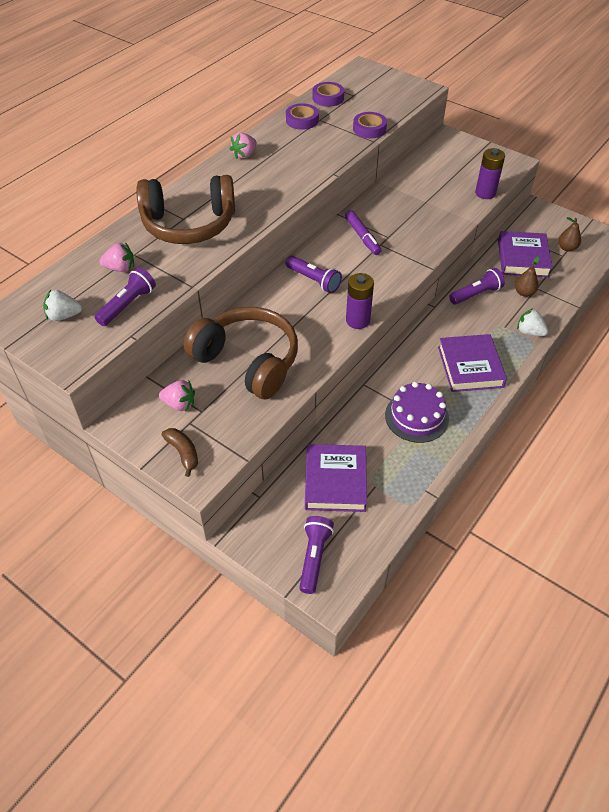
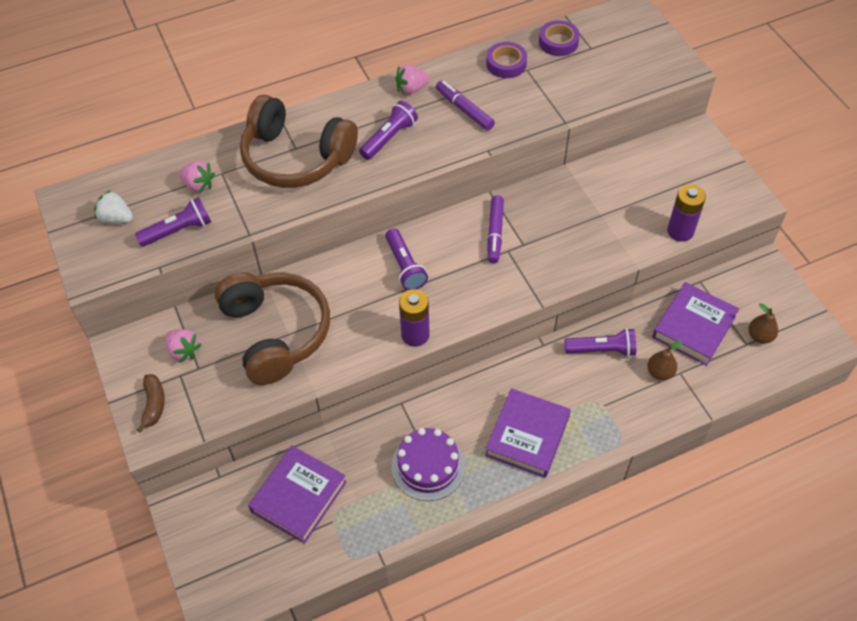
camera: 30 degrees right, 5 degrees up
(295, 155) = (464, 110): none -> purple marker
(314, 557) = (226, 564): purple flashlight -> purple flashlight (389, 138)
(369, 129) = (573, 103): purple tape -> none
(529, 332) = (627, 424): white strawberry -> none

